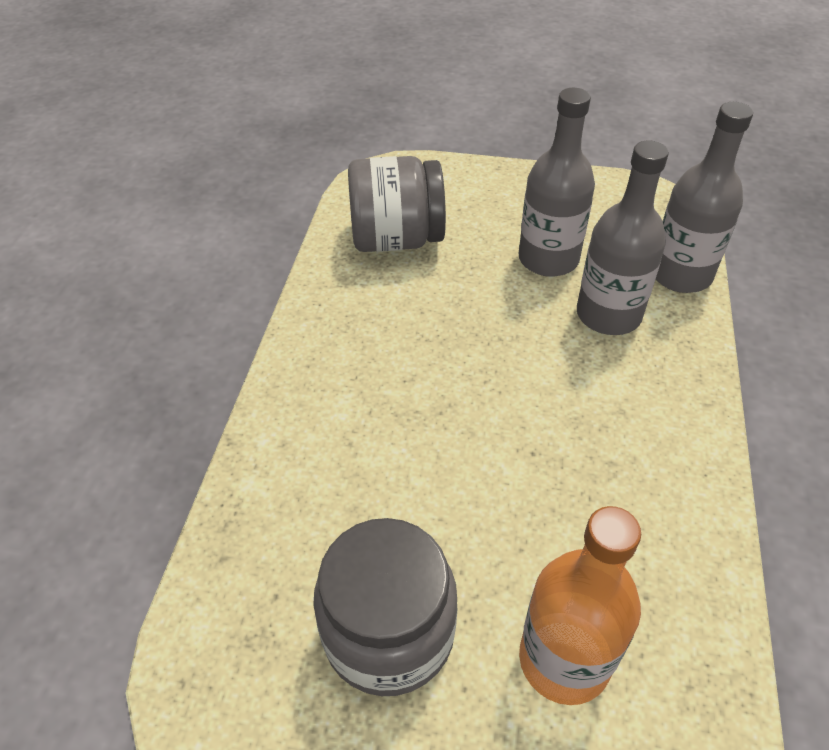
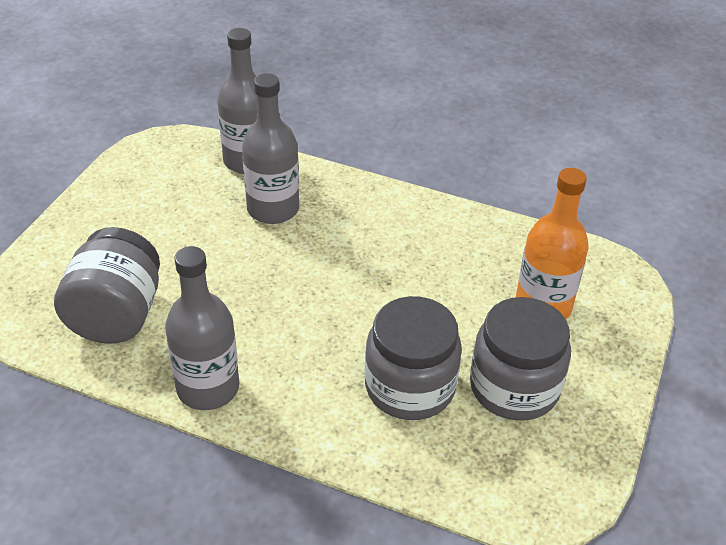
camera: 80 degrees left, 5 degrees down
(361, 505) = (410, 387): none -> grey jar
(548, 259) = (195, 224): grey bottle -> grey bottle (208, 388)

